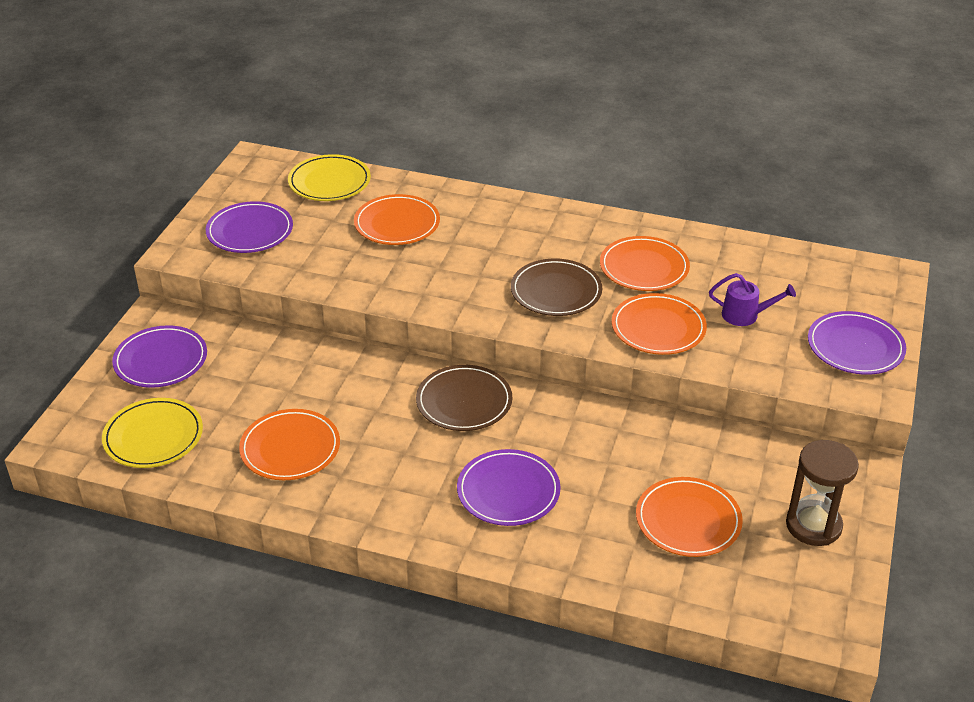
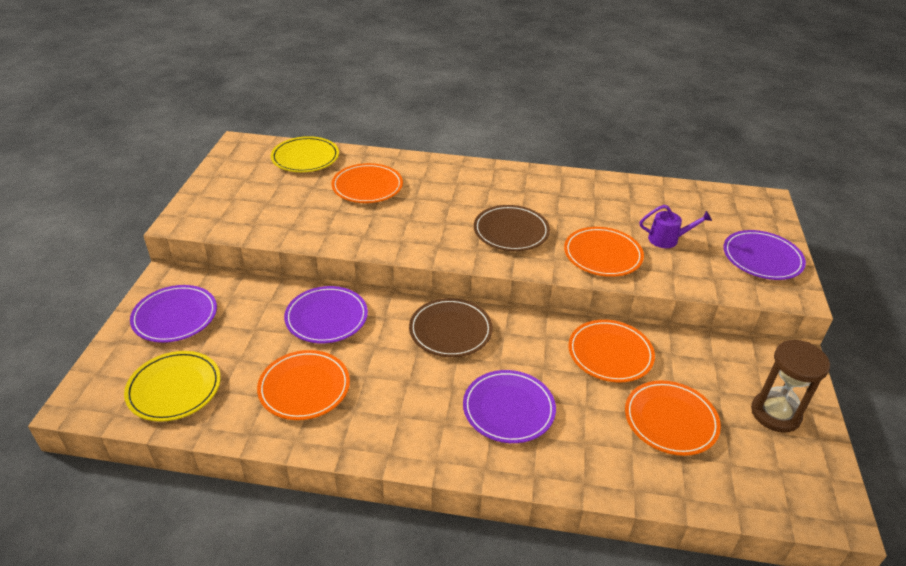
camera: 10 degrees left, 0 degrees up
(250, 231) = (244, 200): purple plate -> purple plate (326, 317)
(644, 267) = (575, 207): orange plate -> orange plate (610, 353)

